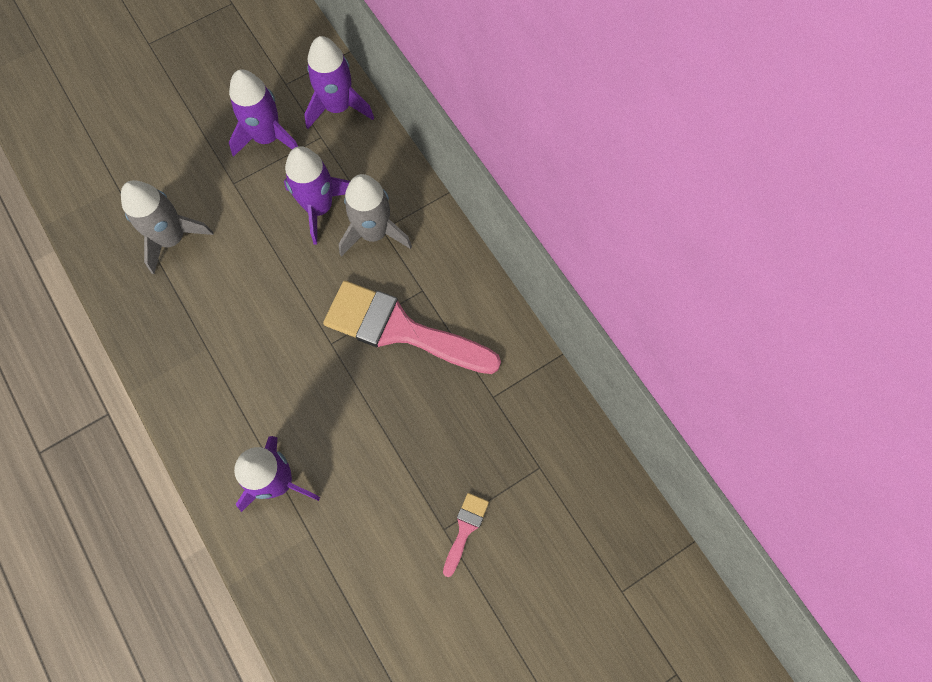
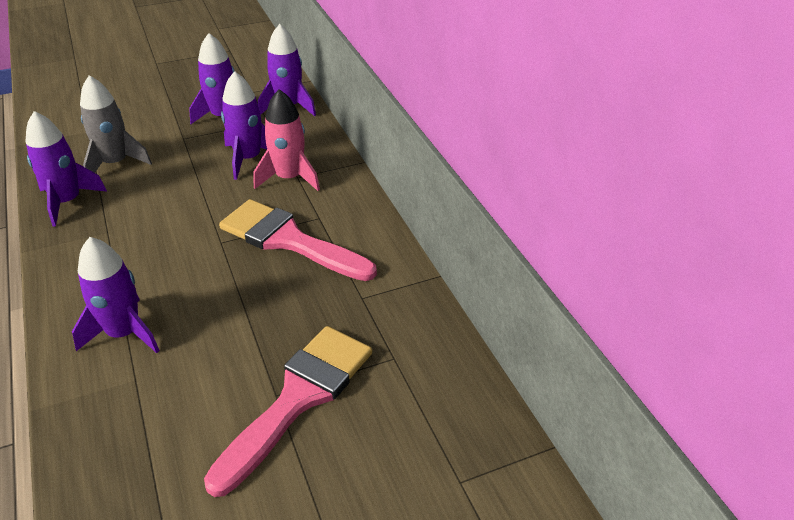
camera: 10 degrees right, 30 degrees down
(144, 309) = (67, 202): none -> purple rocket
(374, 233) = (289, 178): grey rocket -> pink rocket
(465, 529) = (299, 397): pink brush -> pink brush, size x2.33

